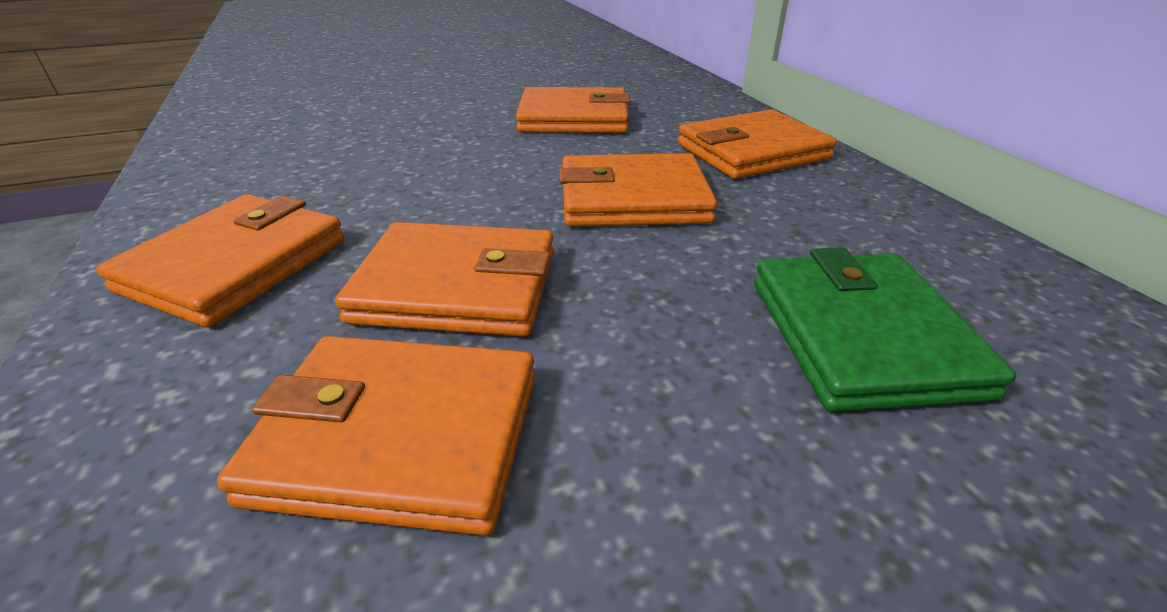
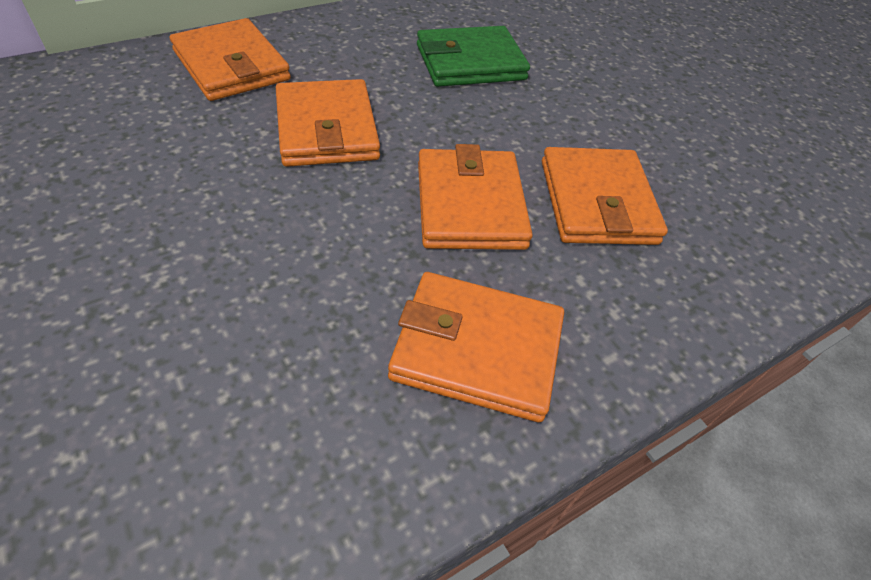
camera: 105 degrees left, 15 degrees up
(573, 118) = (113, 170): orange wallet -> none

